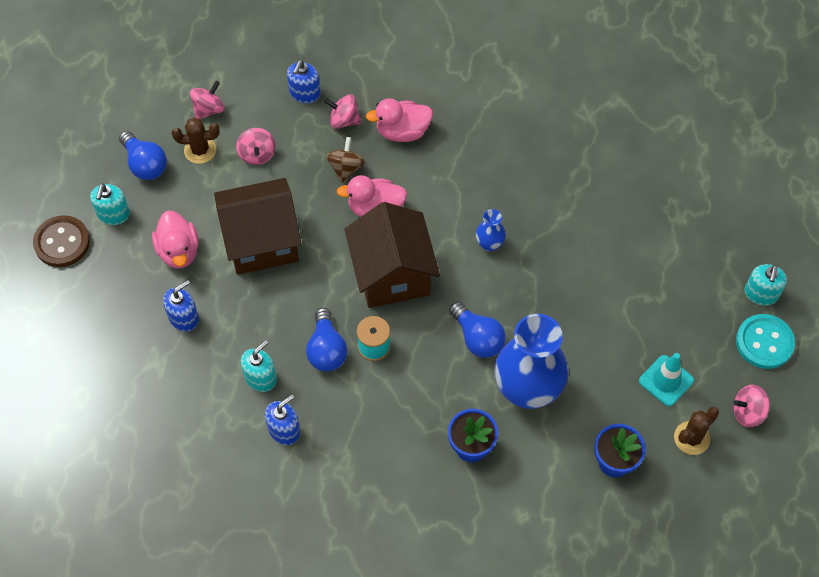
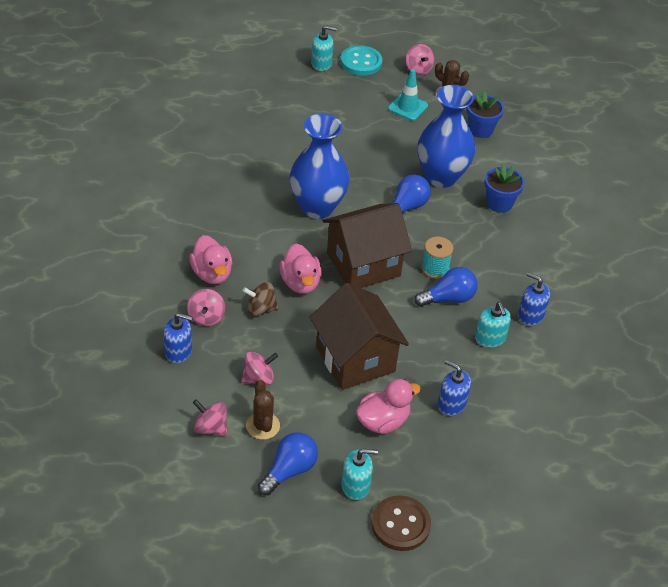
camera: 105 degrees left, 15 degrees down
(260, 378) = (490, 338): turquoise soap dispenser -> turquoise soap dispenser turned 135 degrees counterclockwise
(489, 244) = (317, 207): blue vase -> blue vase, size x2.28

